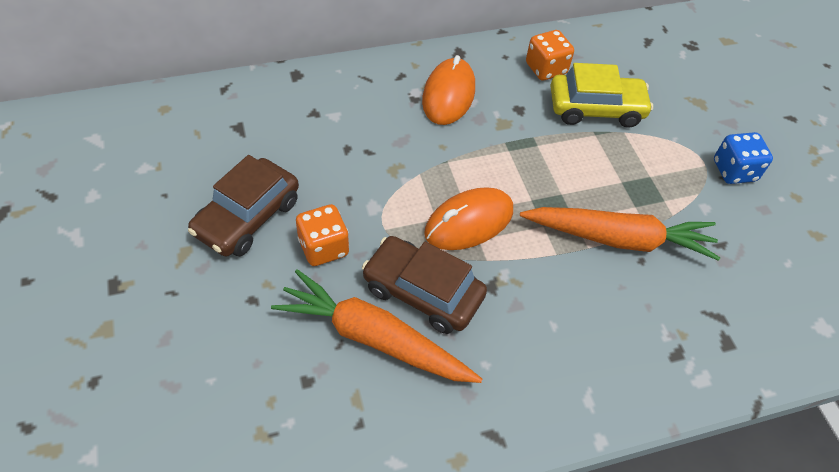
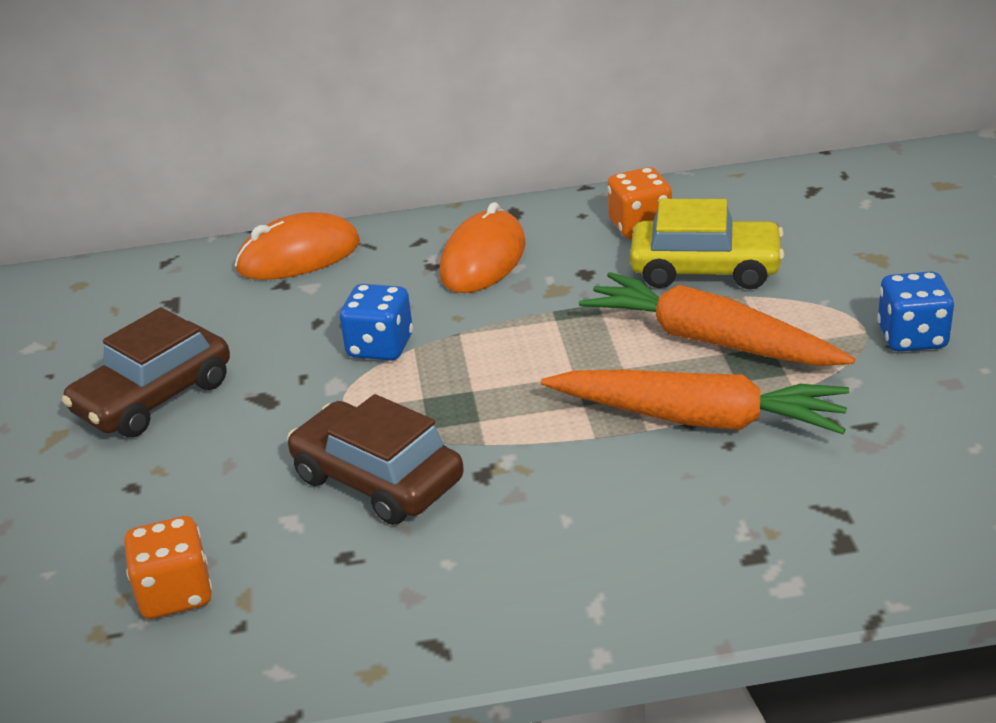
camera: 15 degrees right, 20 degrees down
(323, 247) = (249, 430): orange dice -> orange dice (175, 594)
(374, 338) = (290, 530): orange carrot -> orange carrot (710, 341)
(396, 172) = (380, 347): none -> blue dice
(469, 222) = (470, 401): orange mouse -> orange mouse (298, 256)

